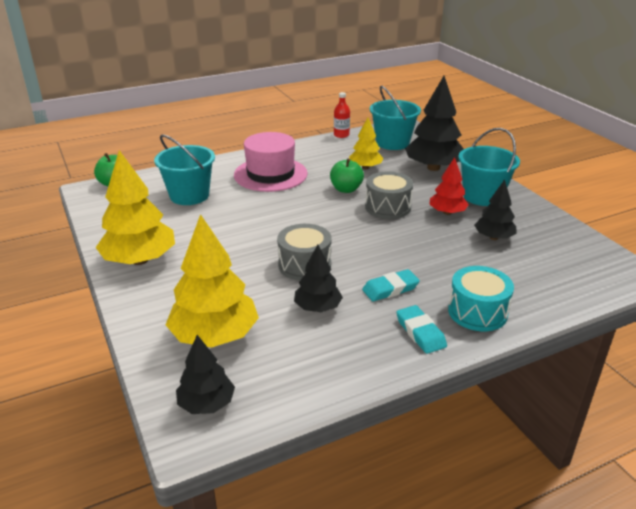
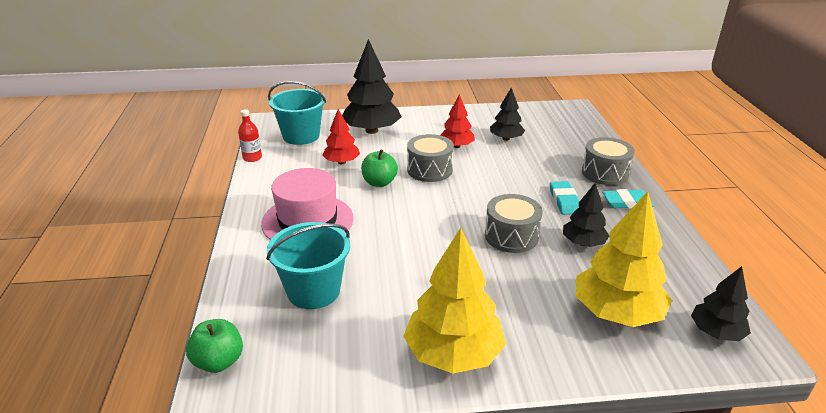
camera: 70 degrees left, 0 degrees up
(365, 167) = (341, 162): yellow tree -> red tree
(477, 312) = (605, 173): turquoise drum -> grey drum
(482, 196) = (439, 125): turquoise bucket -> none

